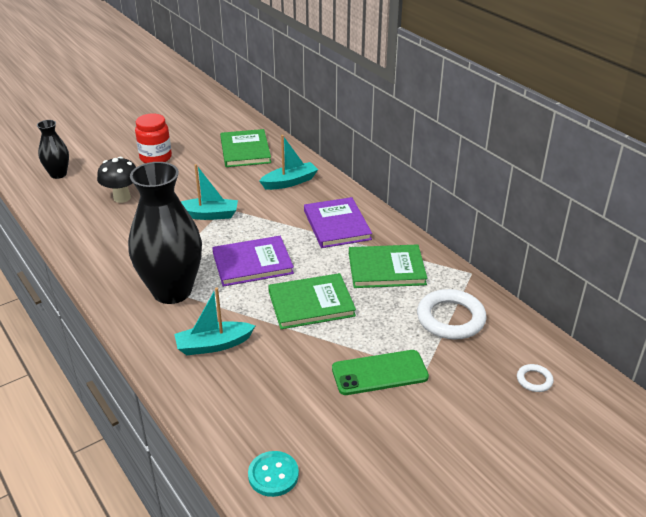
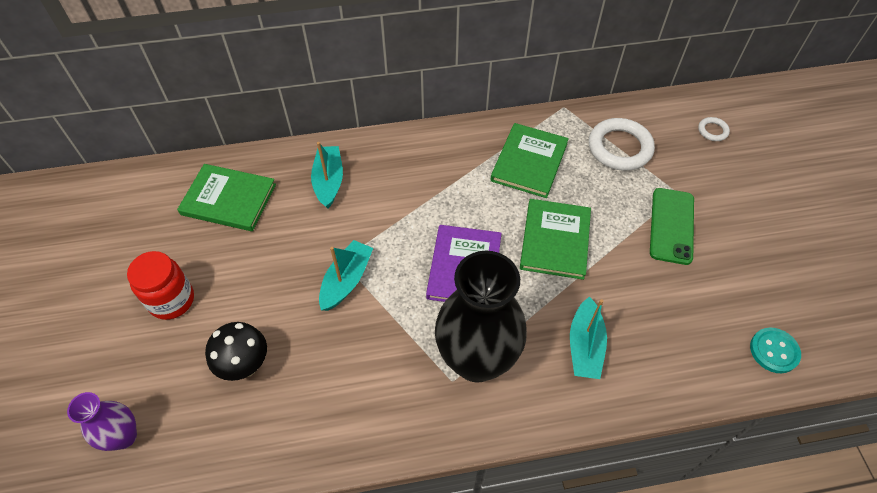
camera: 65 degrees left, 20 degrees up
(58, 174) = (124, 436): black vase -> purple vase
(337, 225) = (436, 172): purple book -> none

